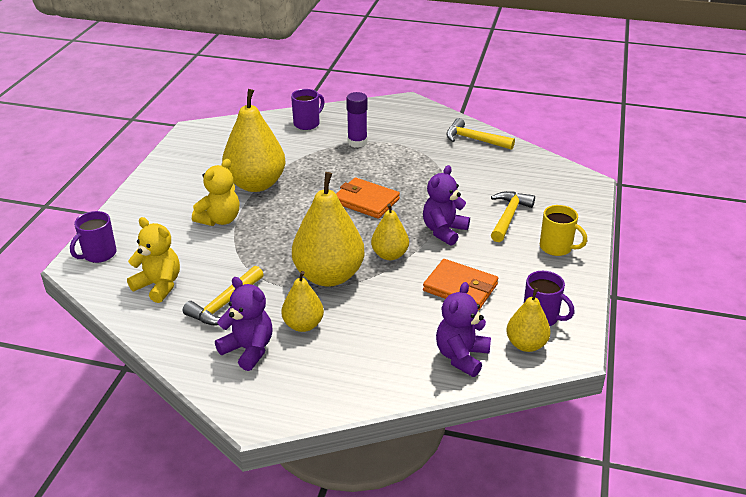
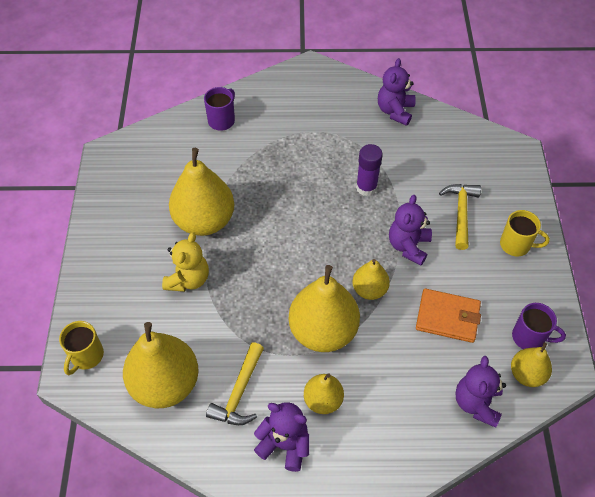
camera: 15 degrees left, 20 degrees up
(99, 254) = (86, 356): purple mug -> yellow mug
(159, 286) = (165, 384): yellow teddy bear -> yellow pear
(357, 142) = (282, 138): purple glue stick -> purple glue stick (366, 187)
(366, 201) = (321, 221): orange wallet -> none
(474, 140) = (395, 111): yellow hammer -> purple teddy bear

